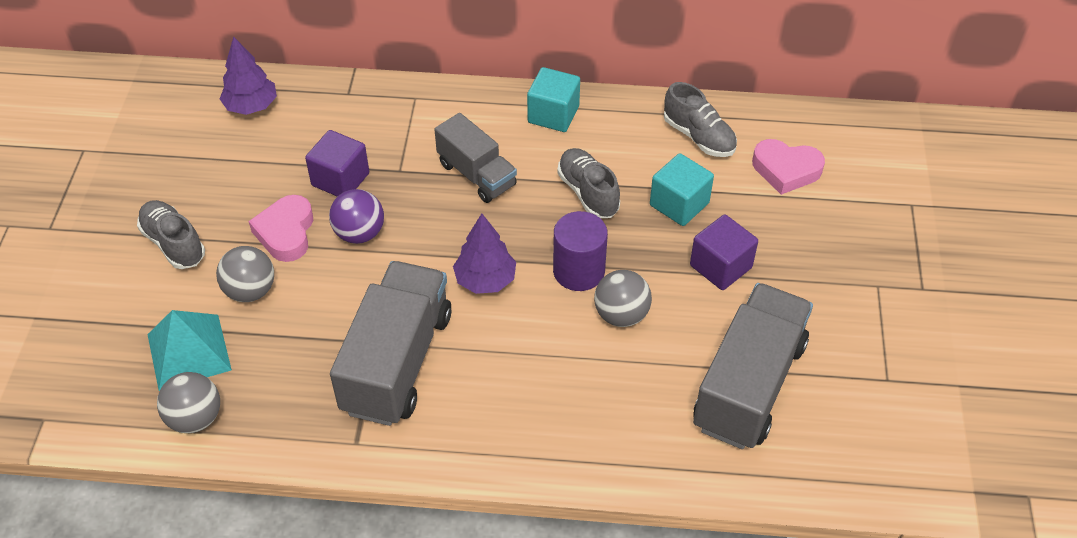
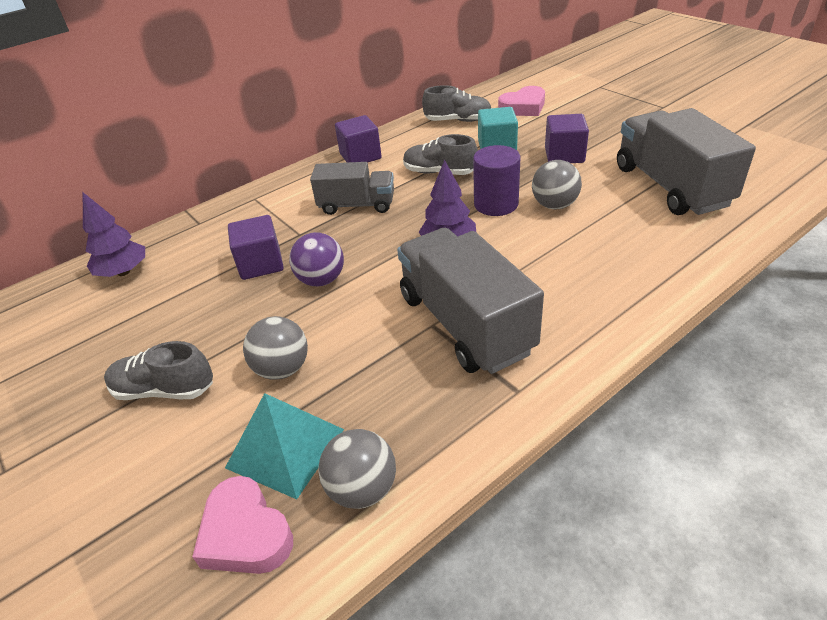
camera: 40 degrees left, 10 degrees down
(286, 233) = (261, 317): pink heart -> pink heart (245, 533)
(553, 114) = (360, 156): turquoise cube -> purple cube

